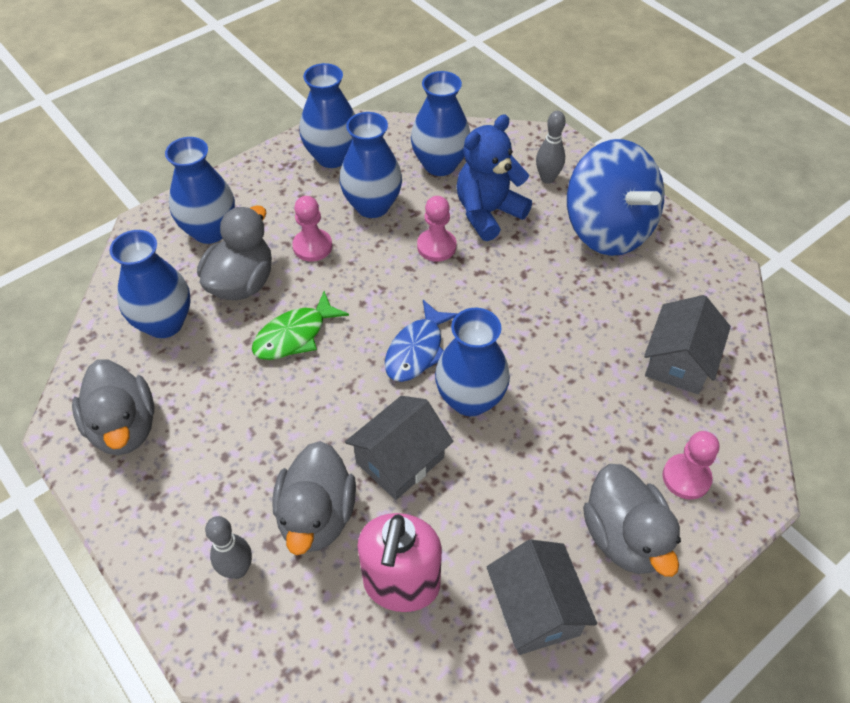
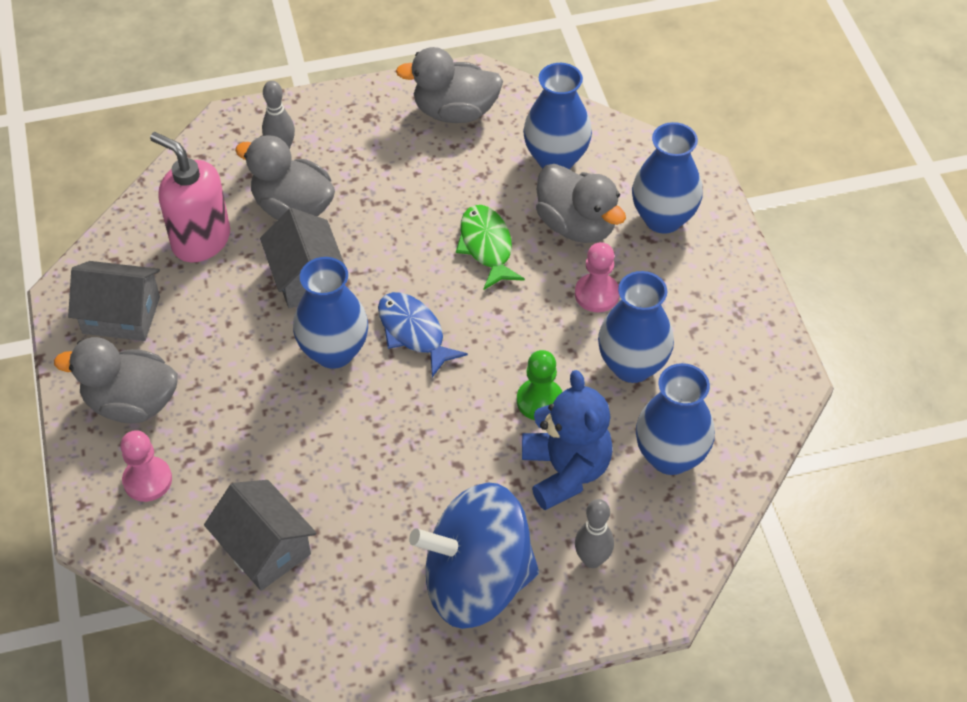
camera: 115 degrees right, 0 degrees up
(332, 157) = (733, 355): blue vase -> none
(436, 246) = (540, 401): pink pawn -> green pawn

